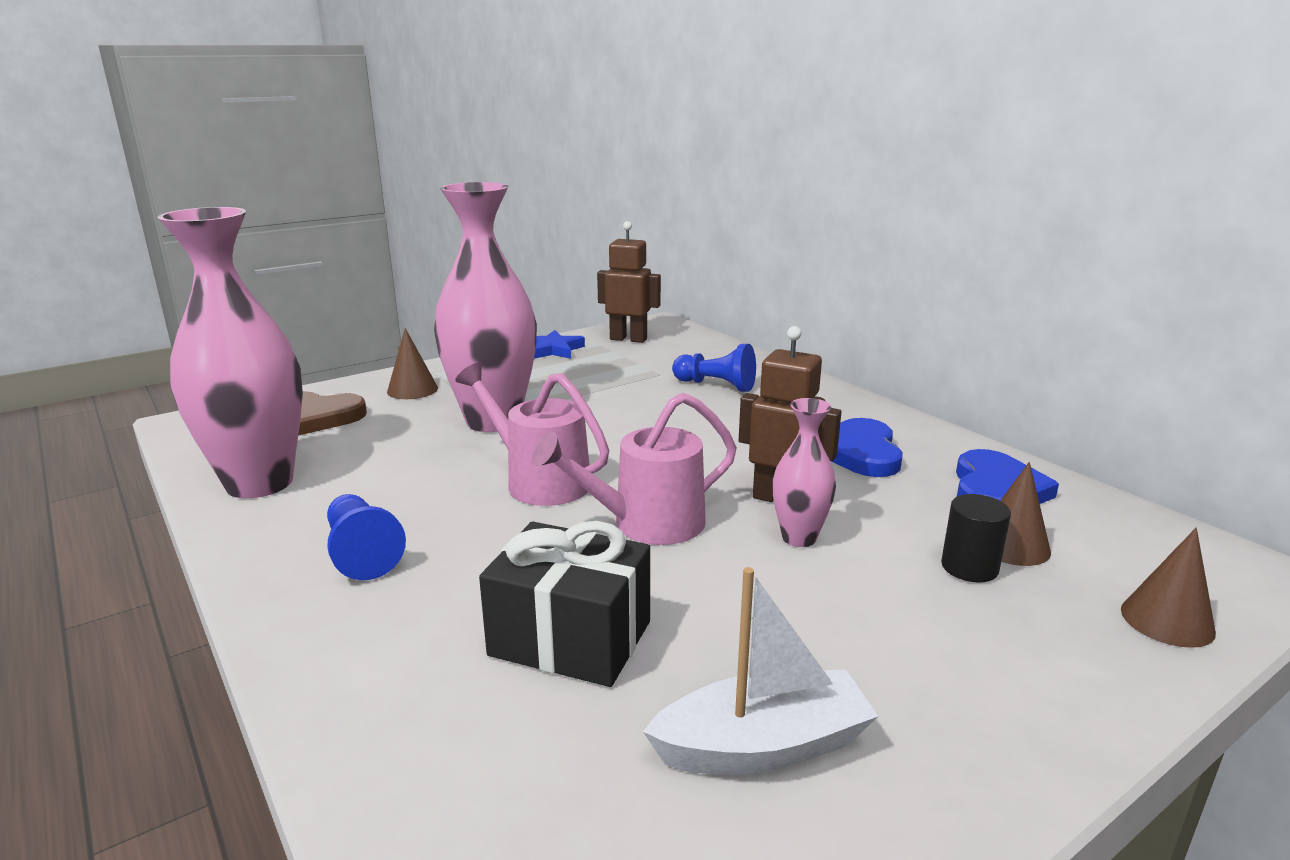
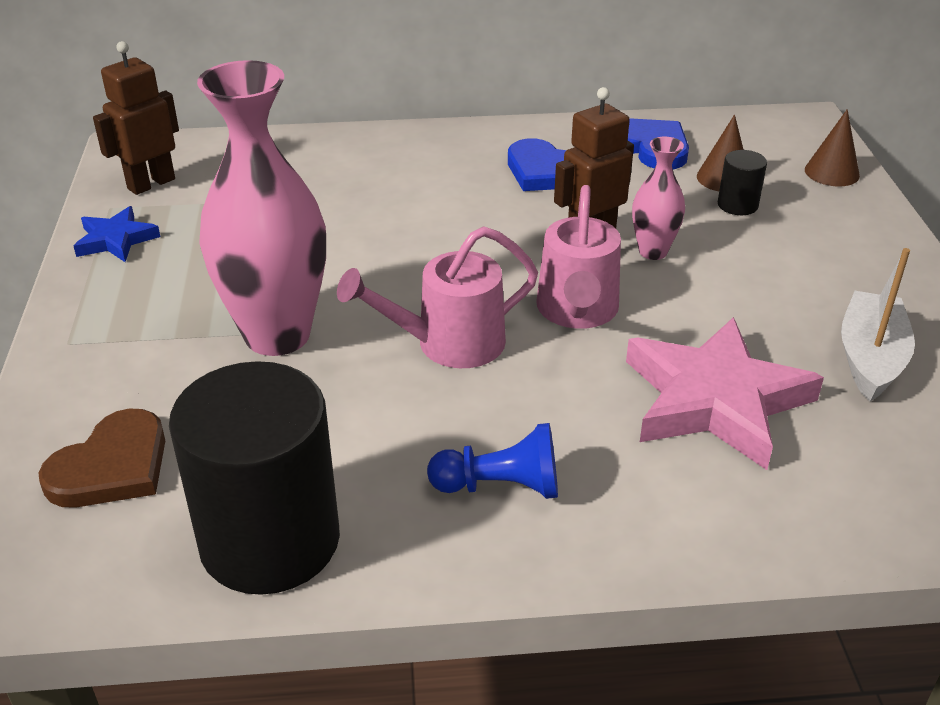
camera: 60 degrees left, 15 degrees up
(259, 483) = (270, 540): pink vase -> black cylinder
(412, 390) = (113, 371): brown cone -> none
(570, 638) = (715, 400): black gift -> pink star
(716, 385) = (342, 181): blue pawn -> none

